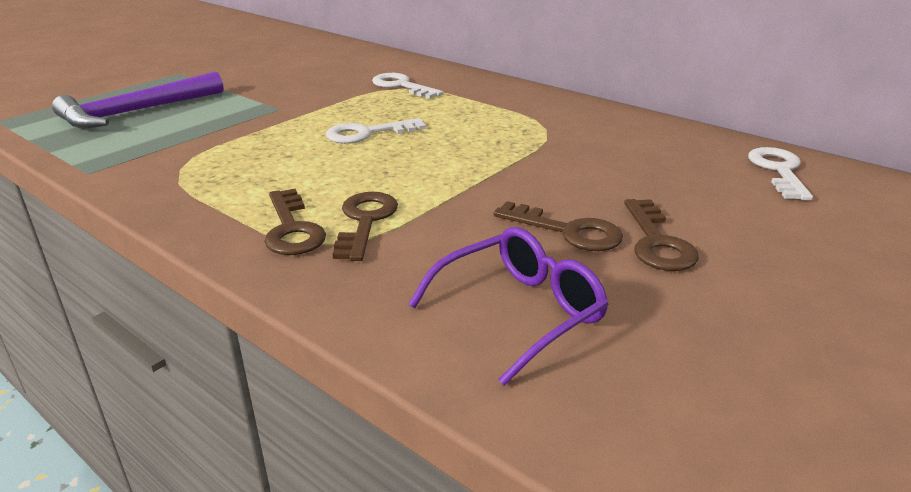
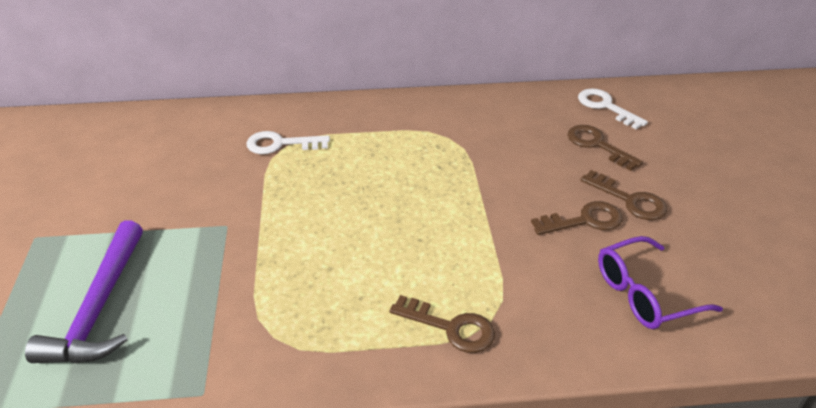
camera: 45 degrees left, 10 degrees up
(365, 221) = (479, 289): brown key -> brown key (597, 145)
(367, 133) = (345, 211): white key -> none
(518, 312) = (645, 293): purple glasses -> purple glasses turned 120 degrees counterclockwise

